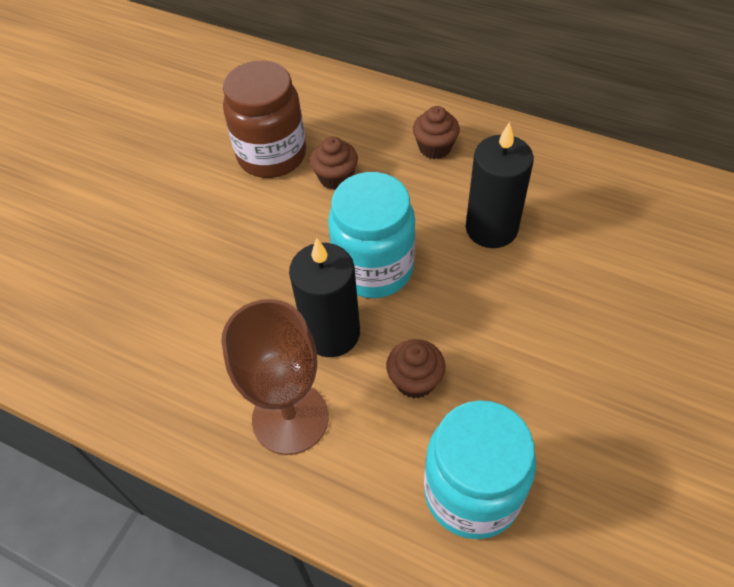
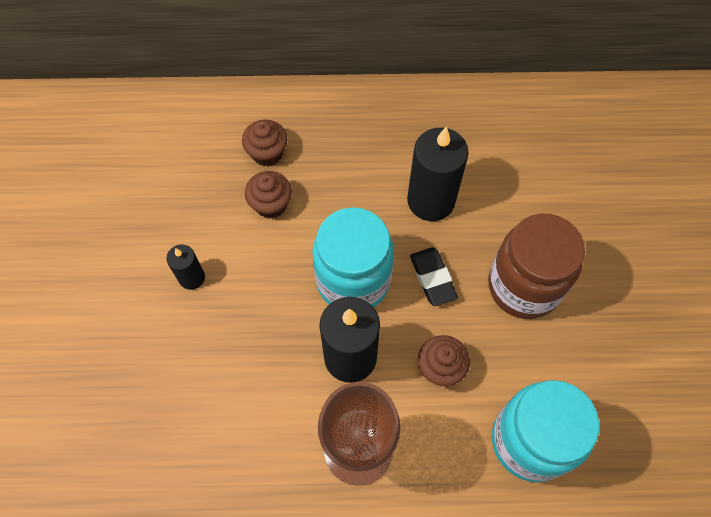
camera: 30 degrees left, 10 degrees up
(230, 210) = (192, 277): none -> black candle
(272, 155) = (198, 204): brown jar -> brown jar (524, 286)
(435, 148) = (343, 139): brown cupcake -> brown cupcake (267, 153)
(454, 297) = (432, 278): none -> black eraser

